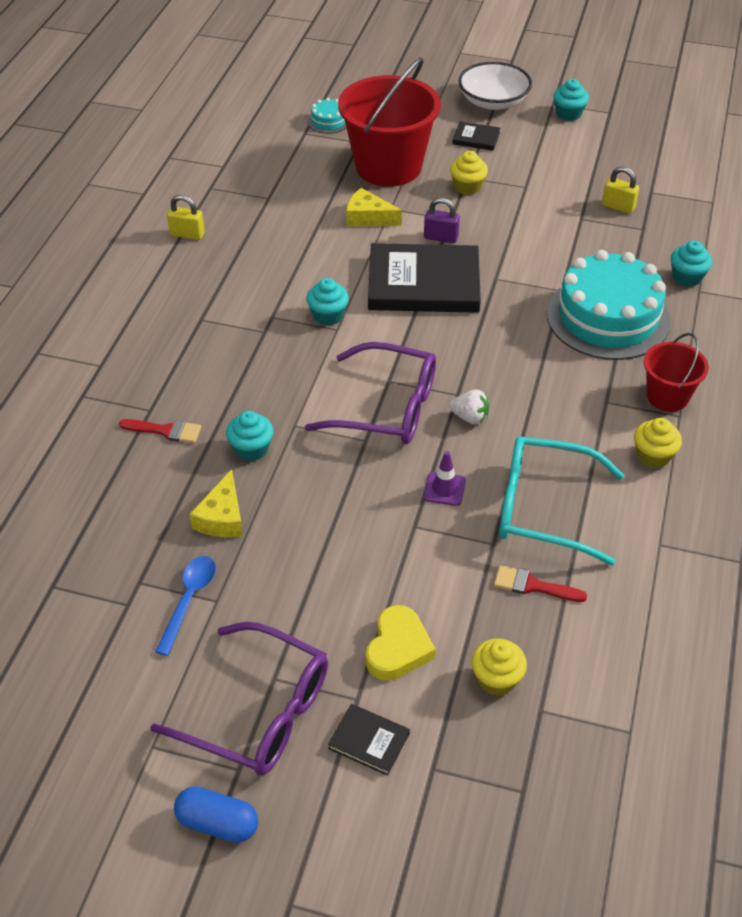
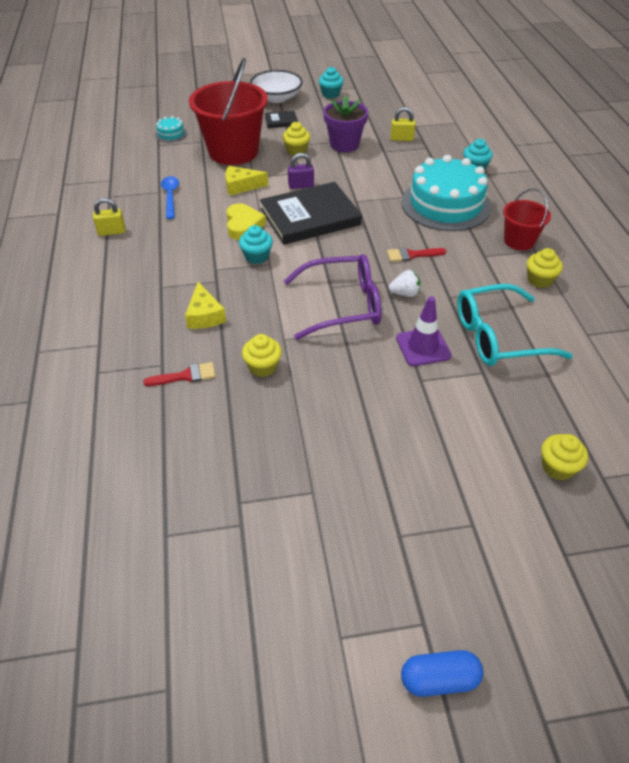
camera: 25 degrees left, 0 degrees up
(189, 600) = (290, 500): blue spoon -> blue spoon (170, 196)
(222, 517) = (274, 425): yellow cheese -> yellow cheese (205, 315)
(251, 449) = (263, 367): turquoise cupcake -> yellow cupcake
(258, 712) = (406, 568): purple glasses -> none
(369, 741) = (505, 554): black book -> none
(398, 648) = (474, 473): yellow heart -> yellow heart (243, 225)
(444, 489) = (423, 347): purple traffic cone -> purple traffic cone, size x1.51
(533, 585) = (531, 391): red brush -> red brush (412, 255)
(535, 195) = (344, 145): none -> purple flower pot

